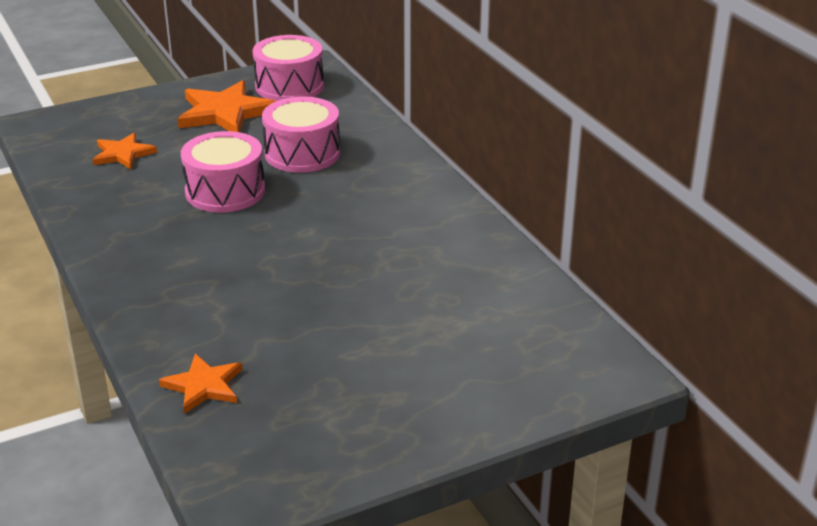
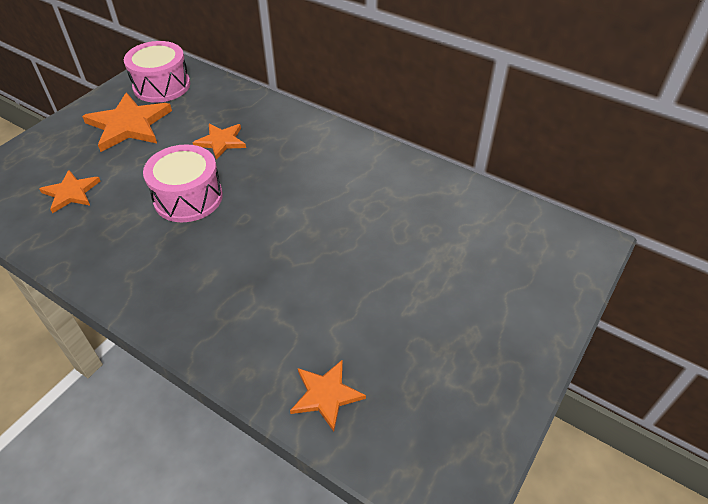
camera: 30 degrees left, 15 degrees up
(302, 153) = (221, 141): pink drum -> orange star

